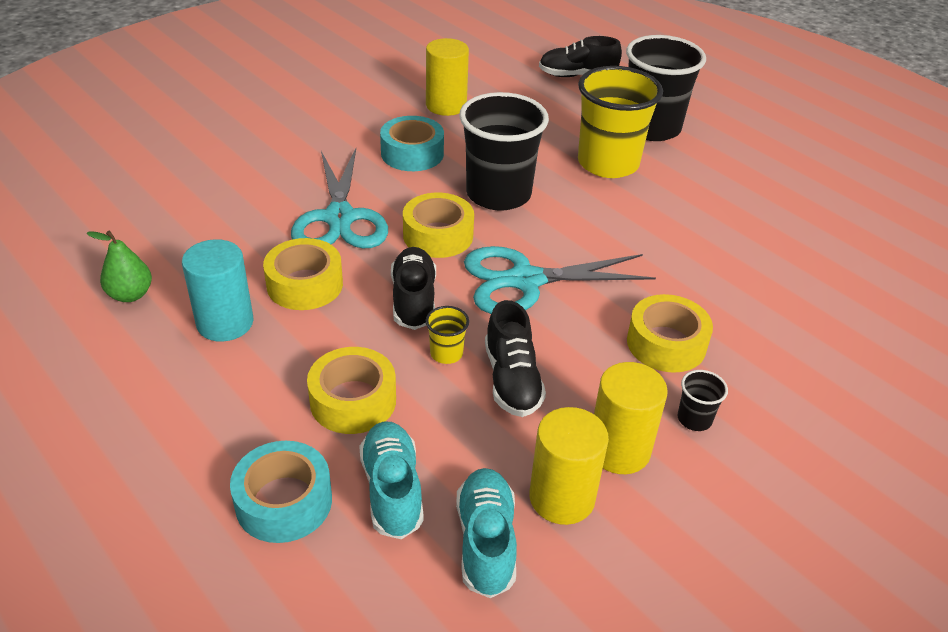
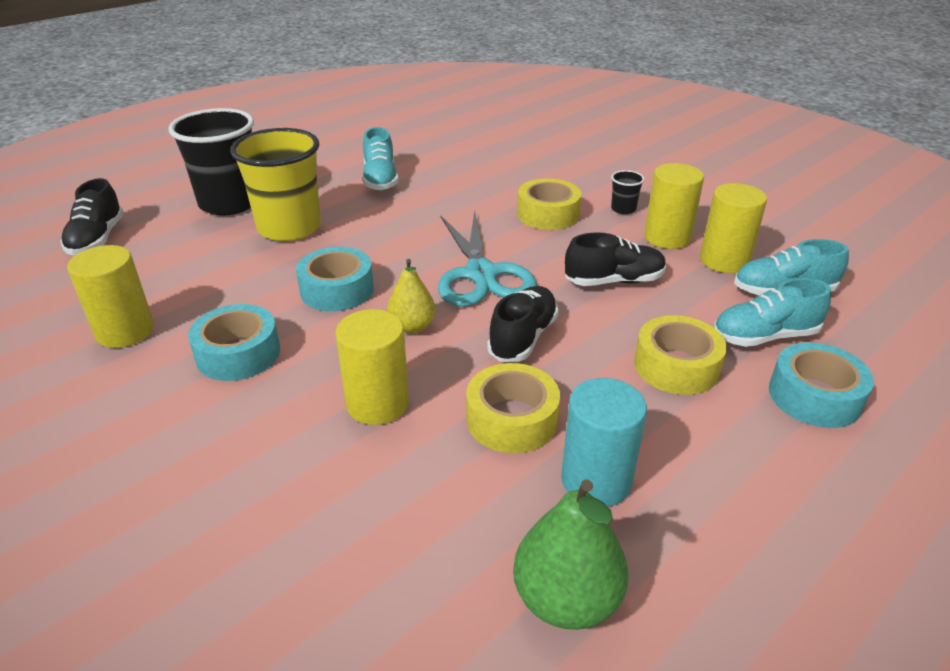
camera: 90 degrees left, 5 degrees down
(130, 295) = (566, 599): green pear -> green pear, size x1.52
(340, 218) = (377, 404): turquoise scissors -> yellow cylinder
(413, 300) = (523, 338): black shoe -> black shoe turned 120 degrees clockwise
(438, 235) = (412, 327): yellow tape -> yellow pear
(446, 353) = (593, 315): yellow cup -> none
(498, 194) = (337, 290): black cup -> turquoise tape
(728, 215) = (380, 179): none -> turquoise shoe

